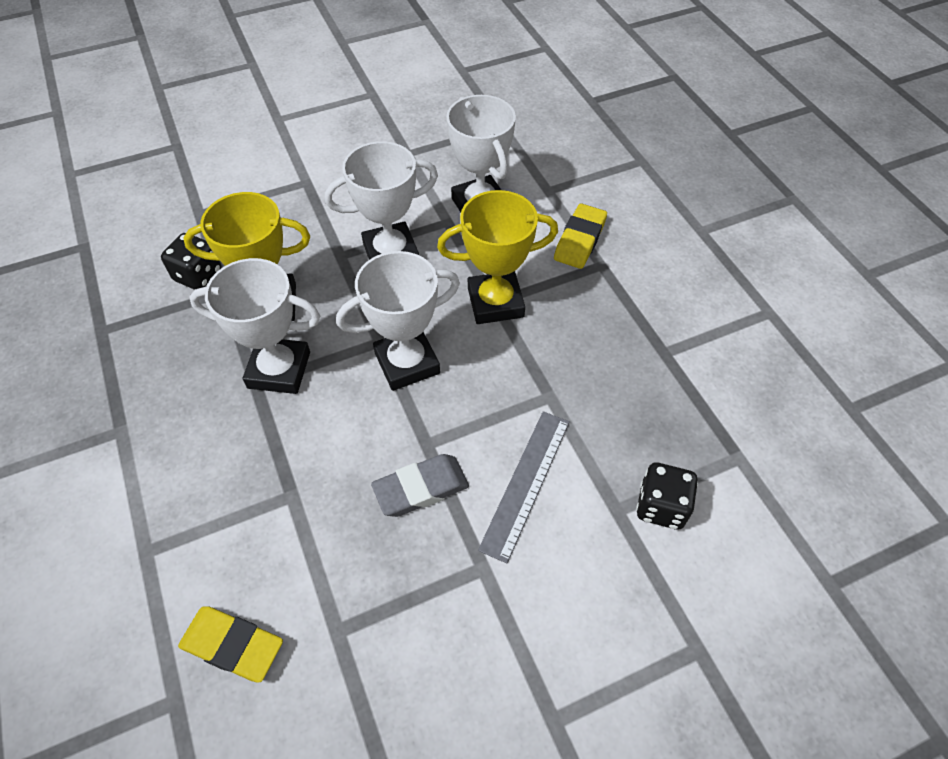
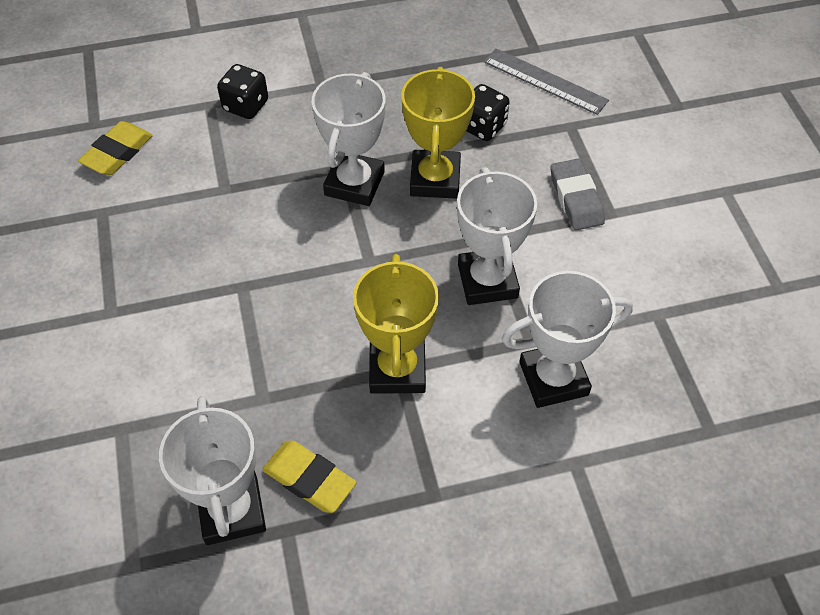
camera: 100 degrees right, 0 degrees up
(407, 363) = (337, 280): white trophy -> white trophy (232, 511)
(421, 488) = (199, 276): grey eraser -> grey eraser (576, 198)
(525, 483) = (175, 357): grey ruler -> grey ruler (545, 81)
(580, 240) = (478, 479): yellow eraser -> yellow eraser (309, 479)
(661, 506) = (109, 468): black dice -> black dice (246, 106)

